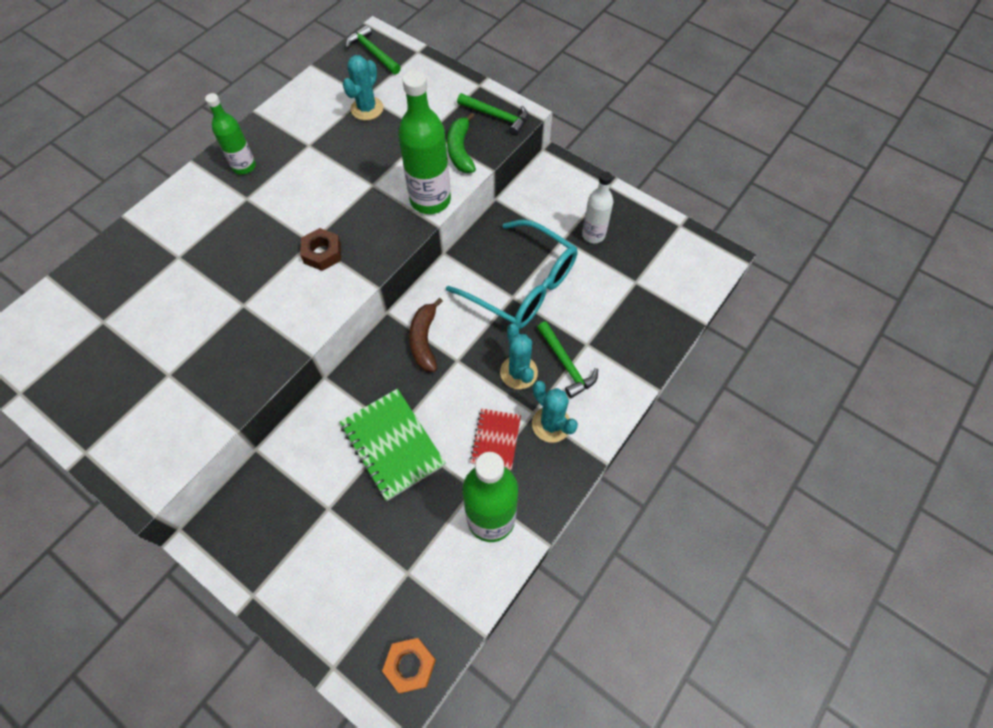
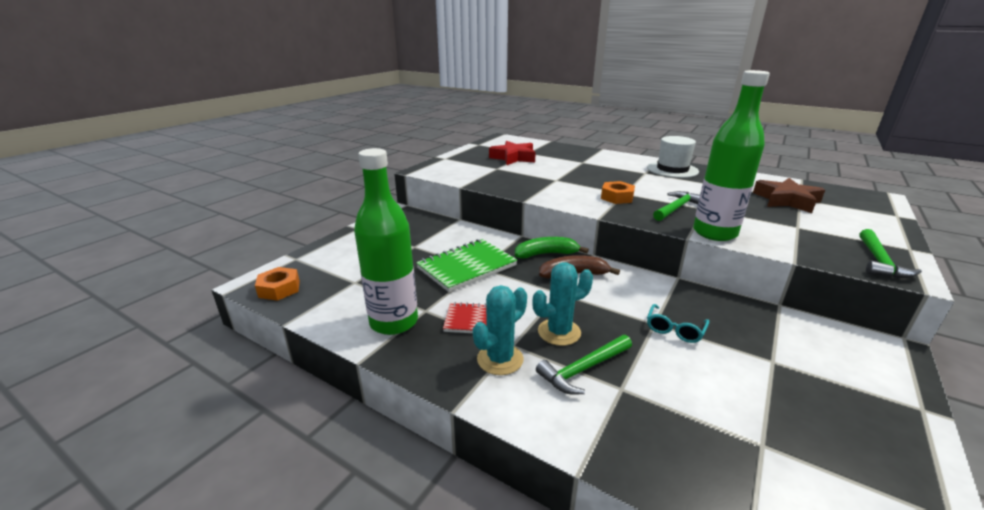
camera: 85 degrees right, 35 degrees down
(123, 345) = (513, 158): none -> red star
(244, 166) = (672, 169): green bottle -> white hat
(322, 253) = (617, 197): brown nut -> orange nut
(367, 109) = (786, 200): turquoise cactus -> brown star
(373, 52) = (858, 198): green hammer -> green hammer (676, 208)
(460, 150) = (797, 243): green banana -> green banana (546, 254)
(522, 285) = (674, 329): turquoise glasses -> turquoise glasses, size x0.41
(593, 235) = (808, 391): white bottle -> none

